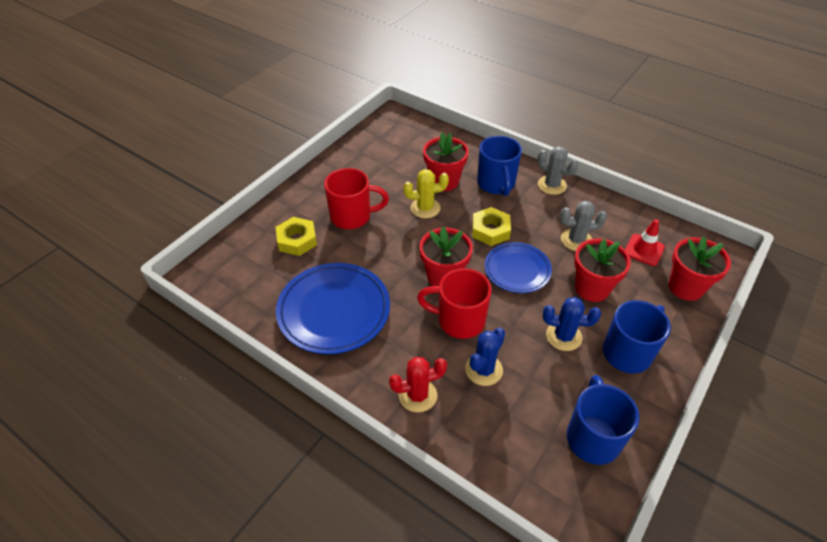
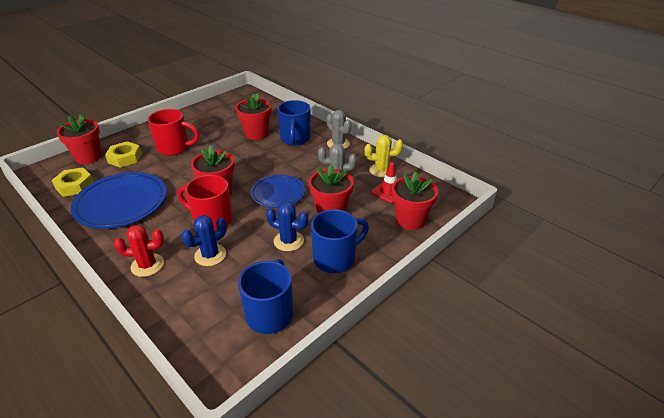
camera: 10 degrees right, 10 degrees down
(248, 245) = (88, 157): none -> red flower pot
(425, 208) = (232, 148): yellow cactus -> yellow cactus (381, 170)
(490, 230) = (273, 167): yellow nut -> yellow nut (75, 186)

